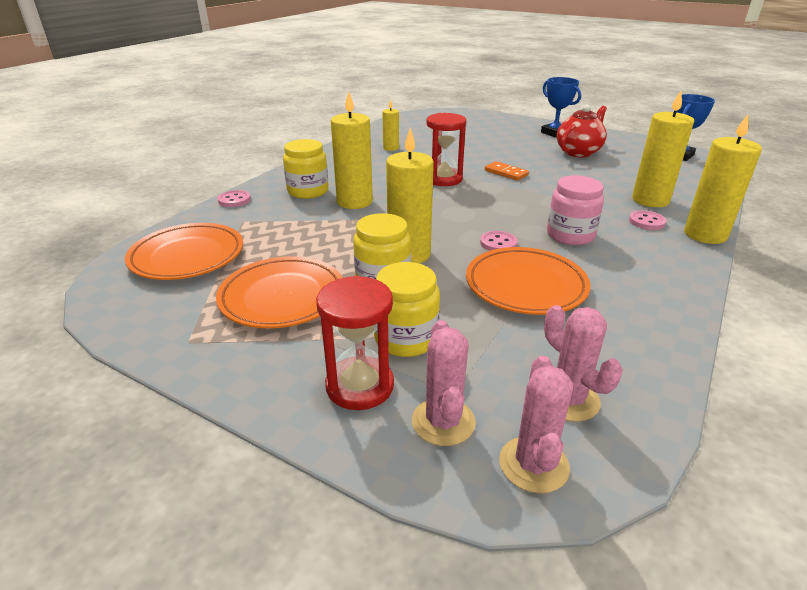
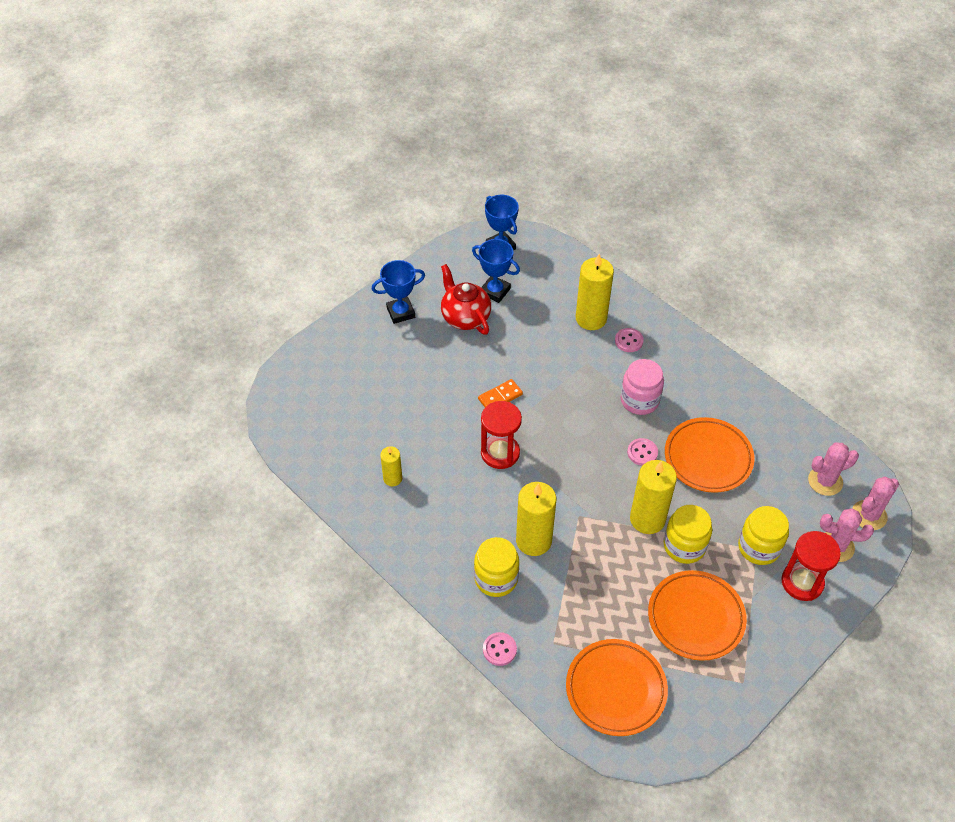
camera: 75 degrees left, 20 degrees up
(533, 464) = (869, 515): pink cactus -> pink cactus turned 60 degrees counterclockwise
(623, 159) = (495, 291): none -> blue trophy
(705, 235) = (658, 317): yellow candle -> none

